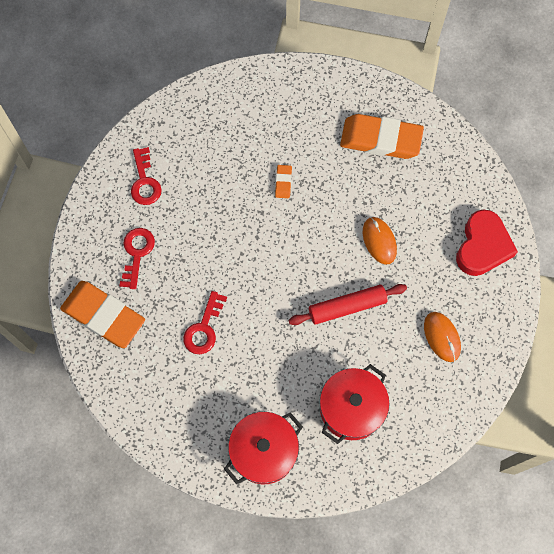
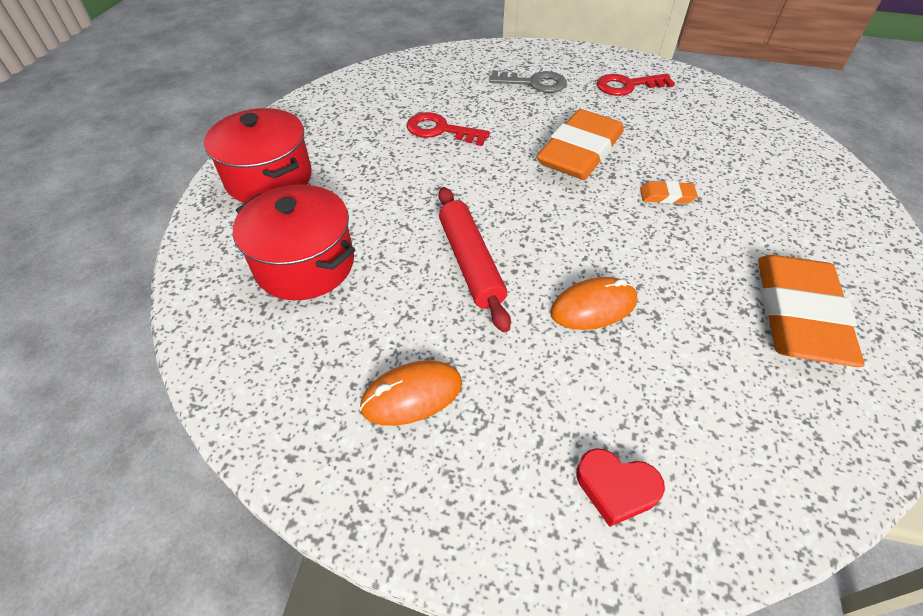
camera: 90 degrees right, 20 degrees down
(103, 316) = (457, 66): orange eraser -> orange eraser (580, 152)
(137, 253) = (534, 83): red key -> grey key
(482, 246) = (616, 488): red heart -> red heart, size x0.55

